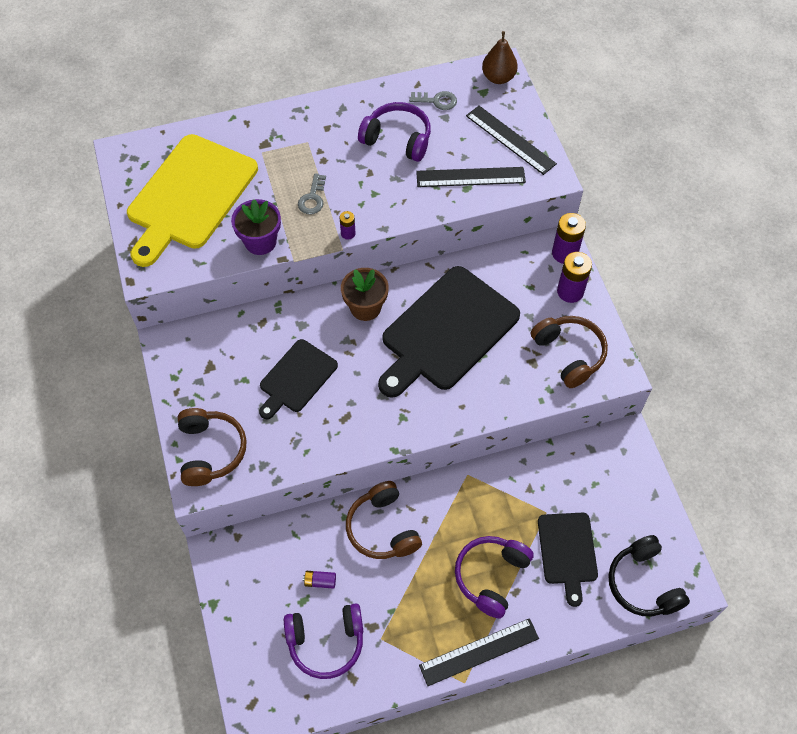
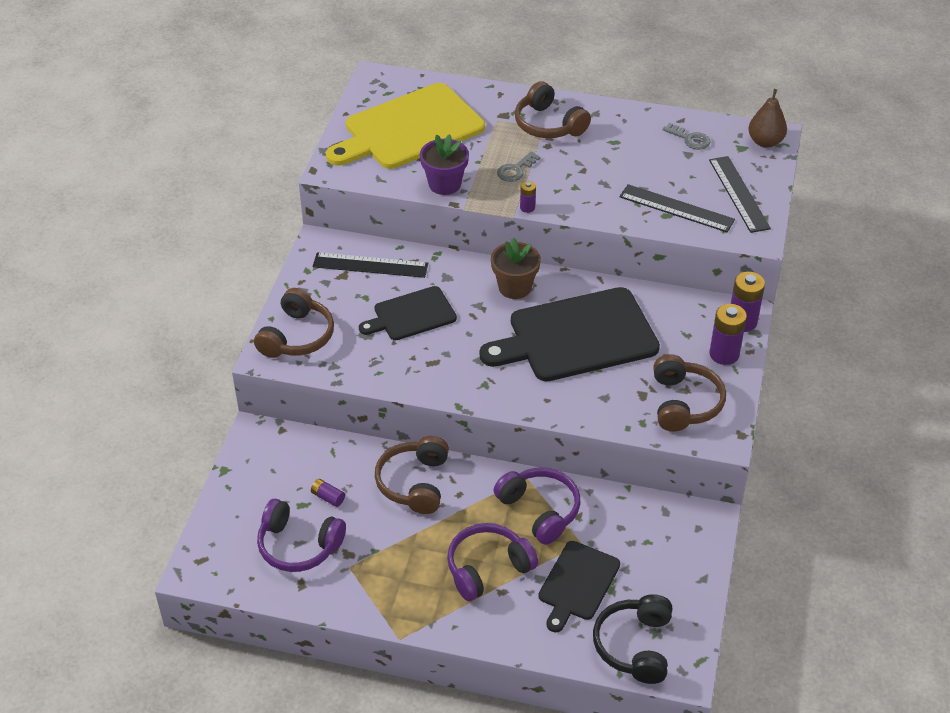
camera: 30 degrees right, 15 degrees down
(310, 137) = (548, 124): none -> brown headphones
(397, 139) = (629, 154): purple headphones -> purple headphones (540, 510)
(479, 651) = (431, 621): black ruler -> black ruler (370, 265)

